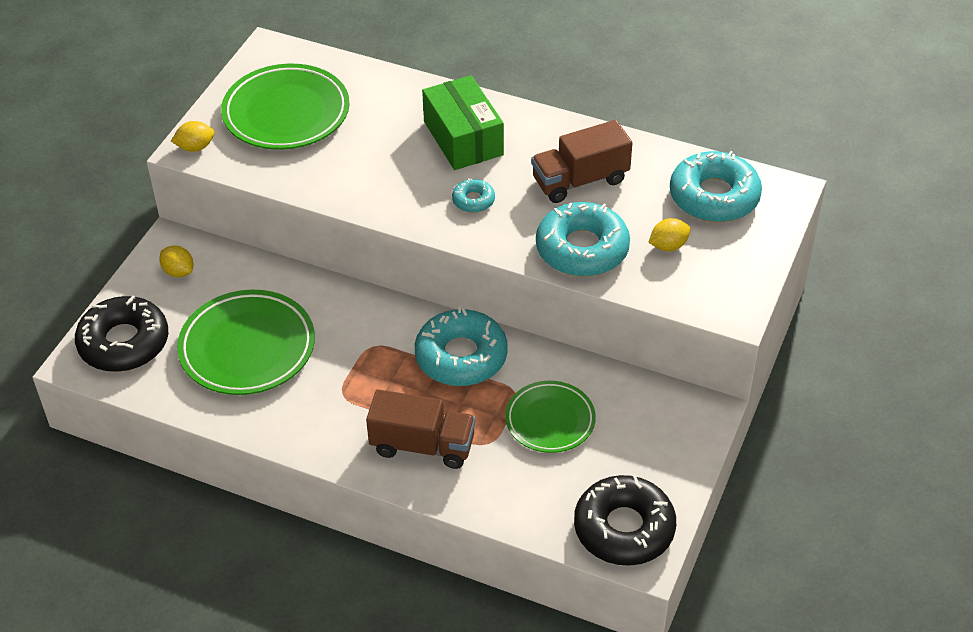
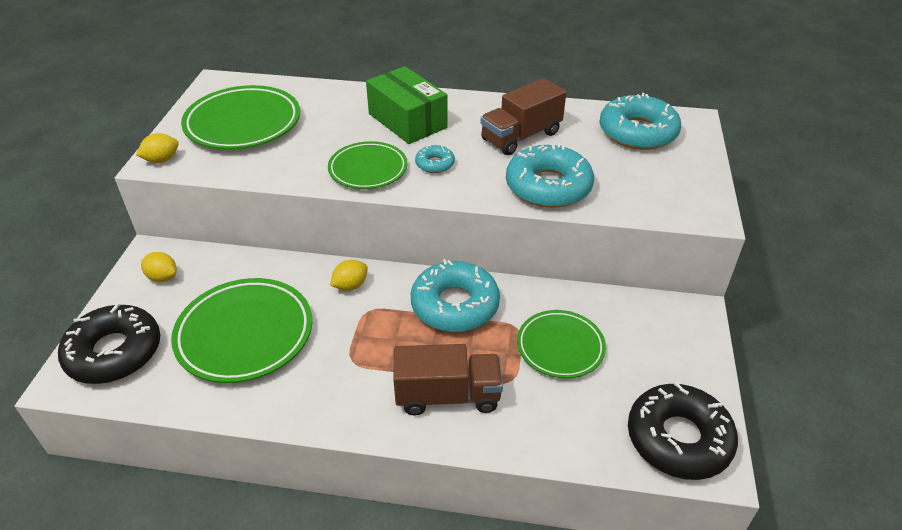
camera: 15 degrees left, 5 degrees down
(401, 195) = (368, 169): none -> green plate
(668, 246) = (621, 173): yellow lemon -> yellow lemon (350, 285)

